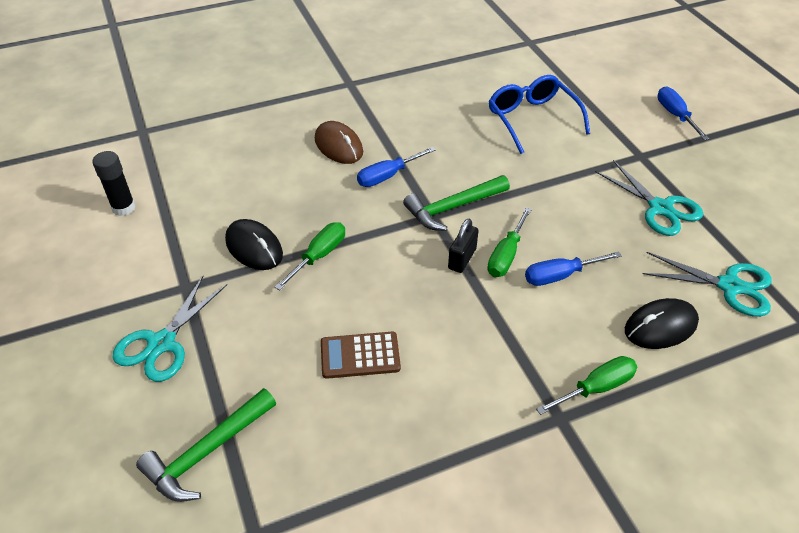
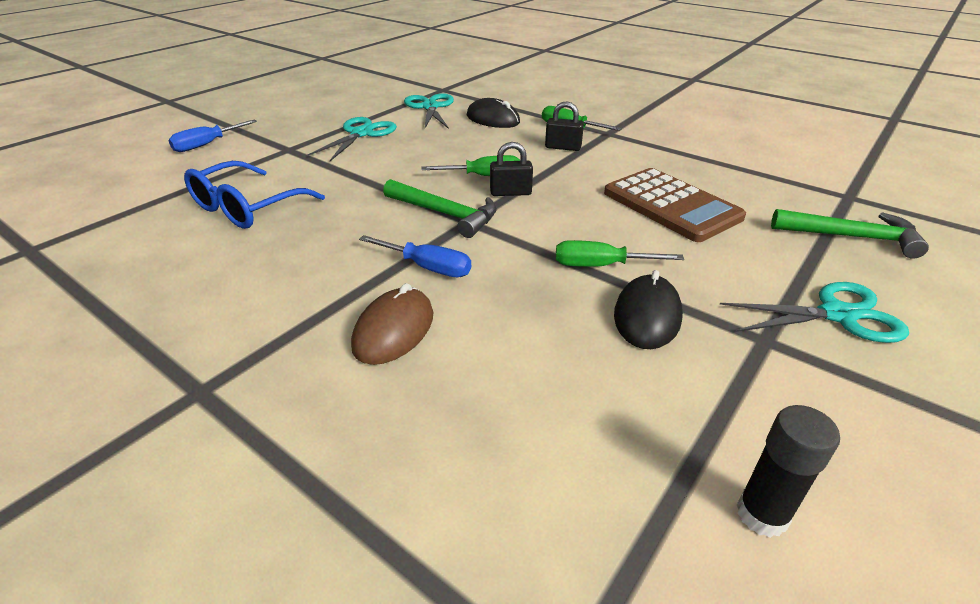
camera: 120 degrees left, 10 degrees down
(360, 356) = (671, 205): brown calculator -> brown calculator, size x1.67
(539, 348) = (563, 147): none -> black padlock
(560, 275) = (482, 153): blue screwdriver -> none

